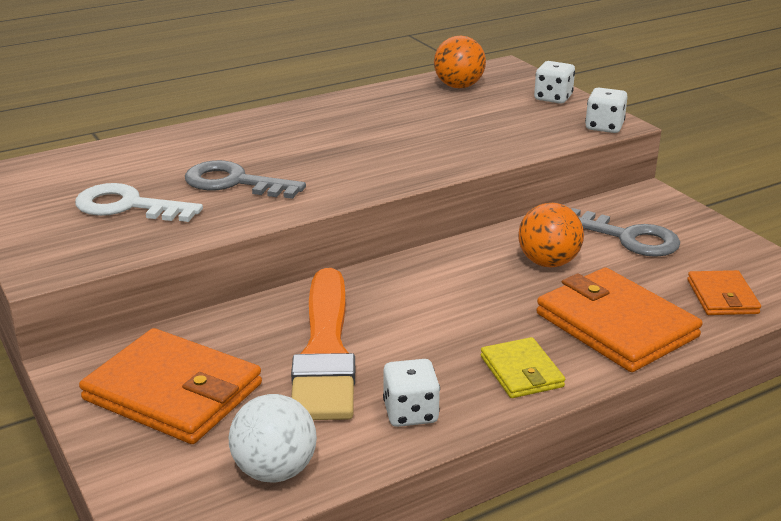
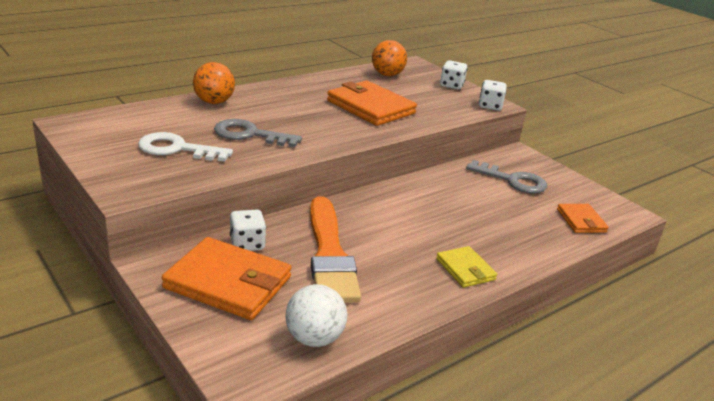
camera: 10 degrees left, 0 degrees up
(410, 413) = (398, 297): white dice -> white dice (247, 244)
(548, 262) = (465, 196): orange ball -> orange ball (214, 102)
(615, 325) = (518, 238): orange wallet -> orange wallet (370, 107)

